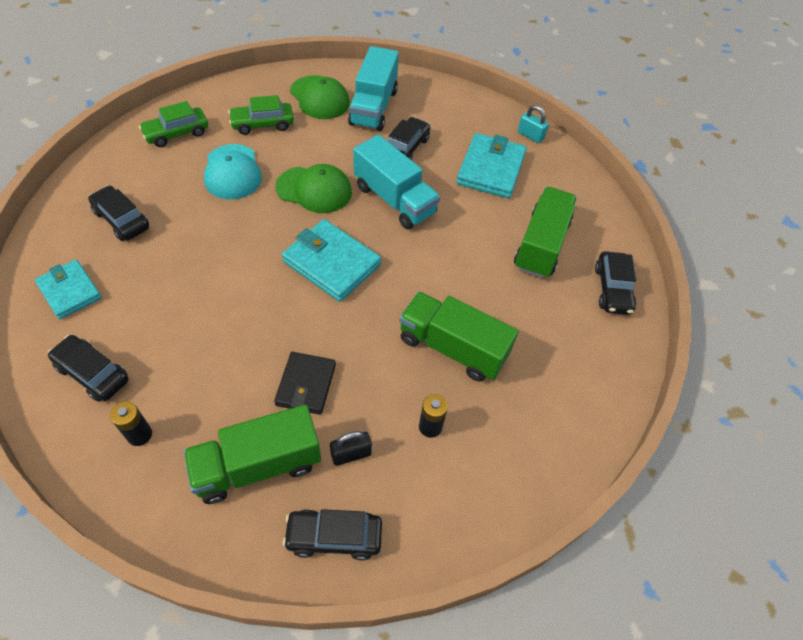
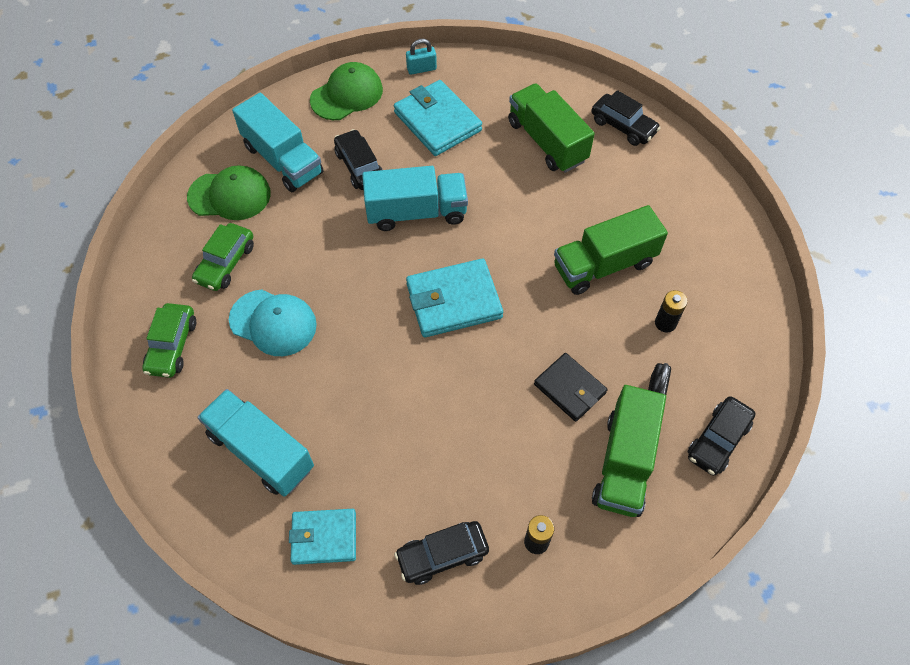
camera: 50 degrees left, 5 degrees up
(122, 220) = (261, 451): black car -> turquoise truck
(314, 190) = (354, 267): green cap -> green cap (347, 95)

